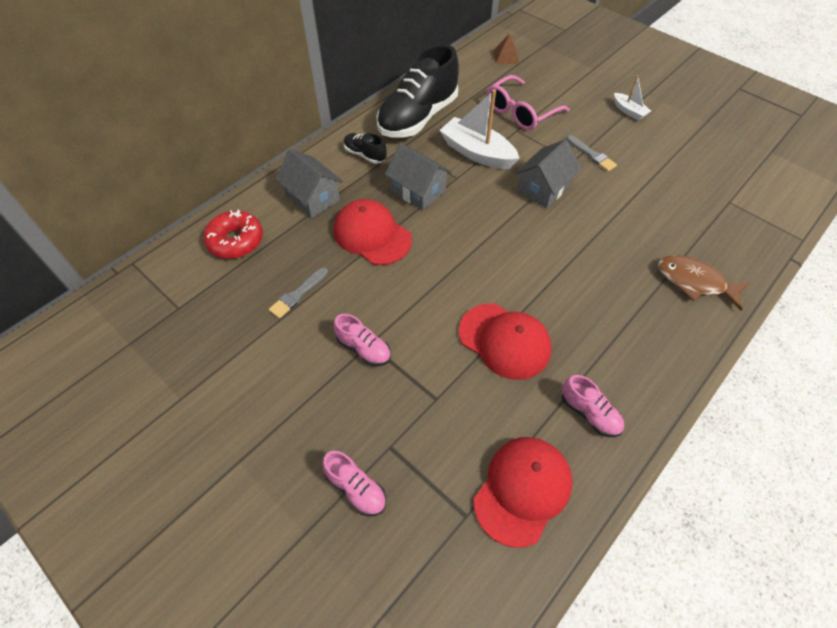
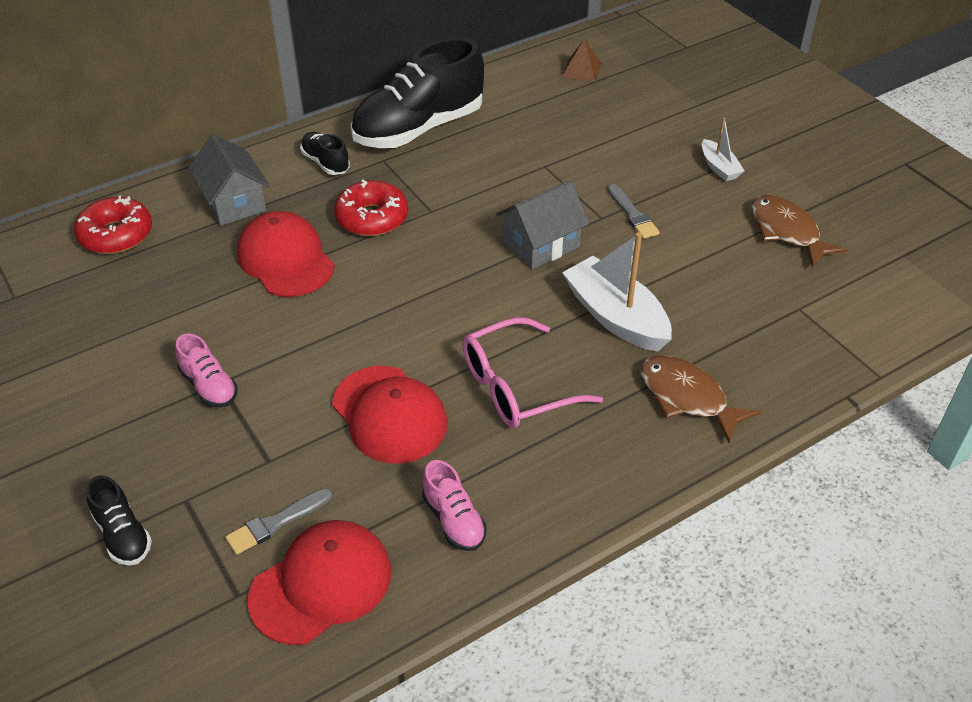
camera: 15 degrees right, 10 degrees down
(298, 294) = (160, 310): grey brush -> grey brush (276, 523)
(356, 488) = (123, 535): pink shoe -> black shoe
(418, 191) = (372, 218): grey house -> red donut
(477, 153) = (475, 185): white boat -> white boat (616, 317)
(521, 112) = (563, 144): pink glasses -> pink glasses (517, 386)
(694, 149) = (787, 232): none -> brown fish

